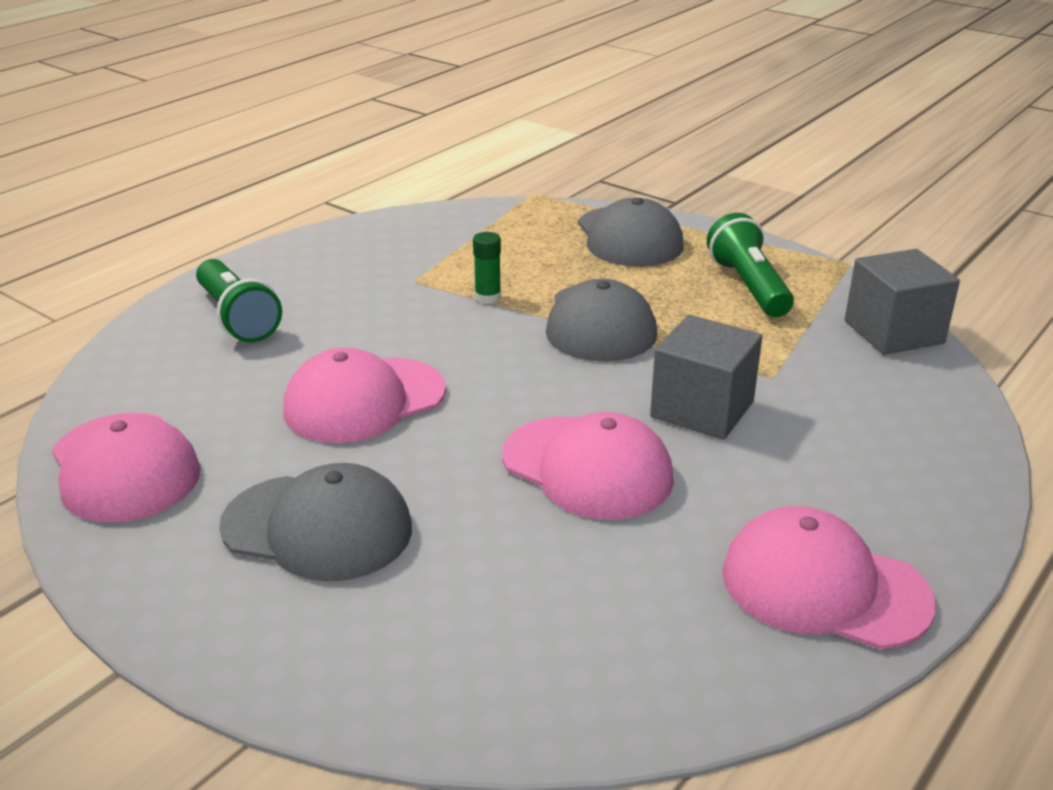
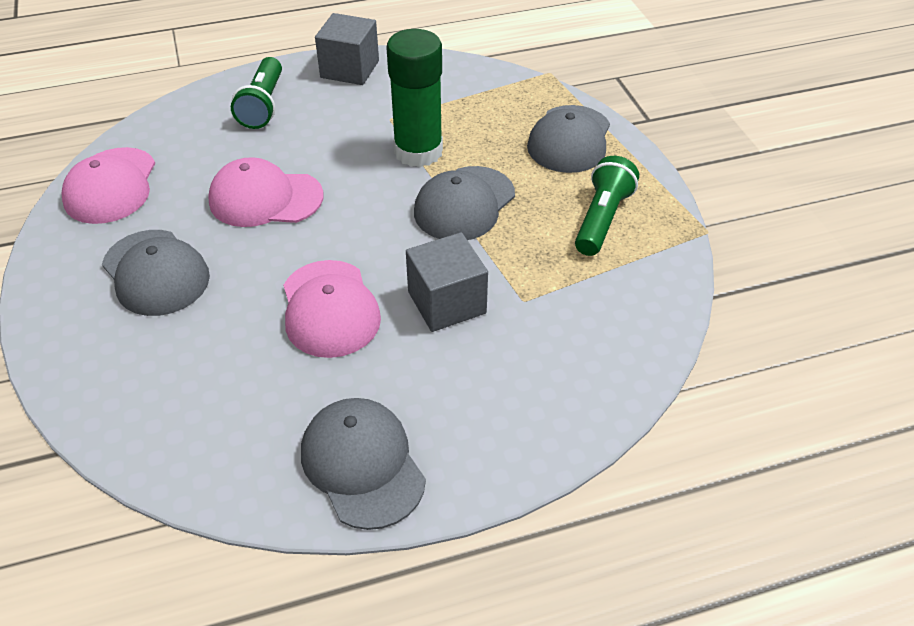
camera: 35 degrees right, 15 degrees up
(488, 297) = (418, 151): green glue stick -> green glue stick, size x2.46
(824, 587) = (362, 464): pink cap -> grey cap
(893, 332) = (658, 307): grey cube -> grey cube (350, 69)

